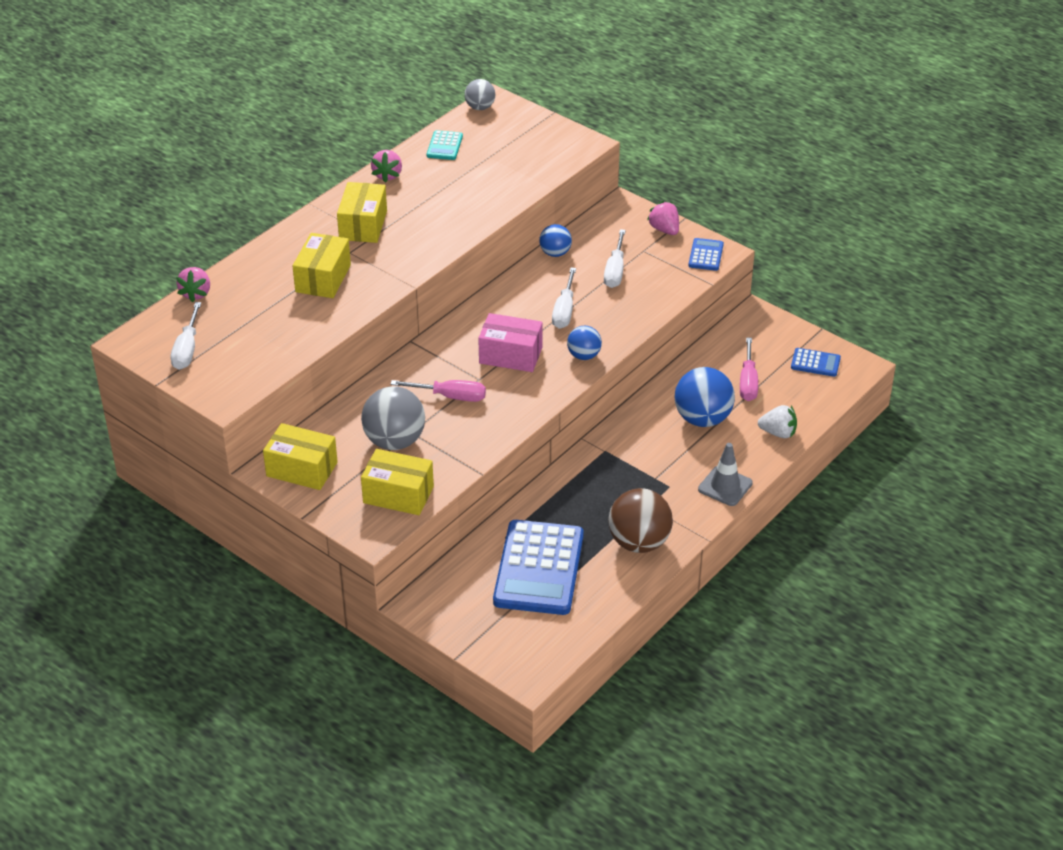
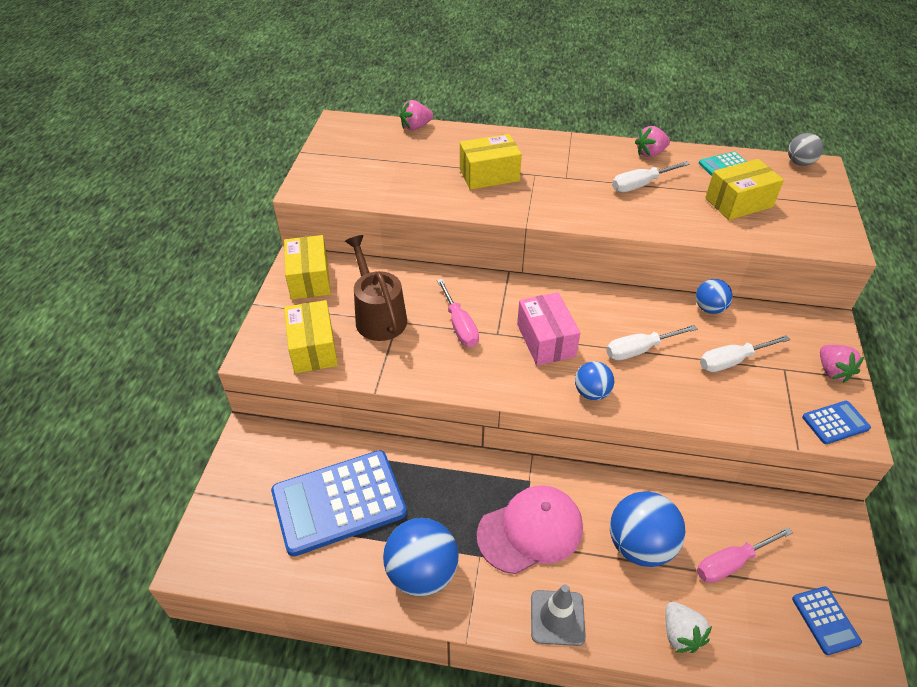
camera: 60 degrees right, 5 degrees up
(187, 350) = (349, 148): white screwdriver -> white screwdriver (640, 185)
(363, 225) = (574, 167): yellow box -> yellow box (738, 202)
(394, 441) = (378, 316): grey ball -> brown watering can
(639, 542) = (422, 572): brown ball -> blue ball
(648, 469) = (530, 531): none -> pink cap
(664, 230) = (832, 371): pink strawberry -> pink strawberry turned 135 degrees clockwise

